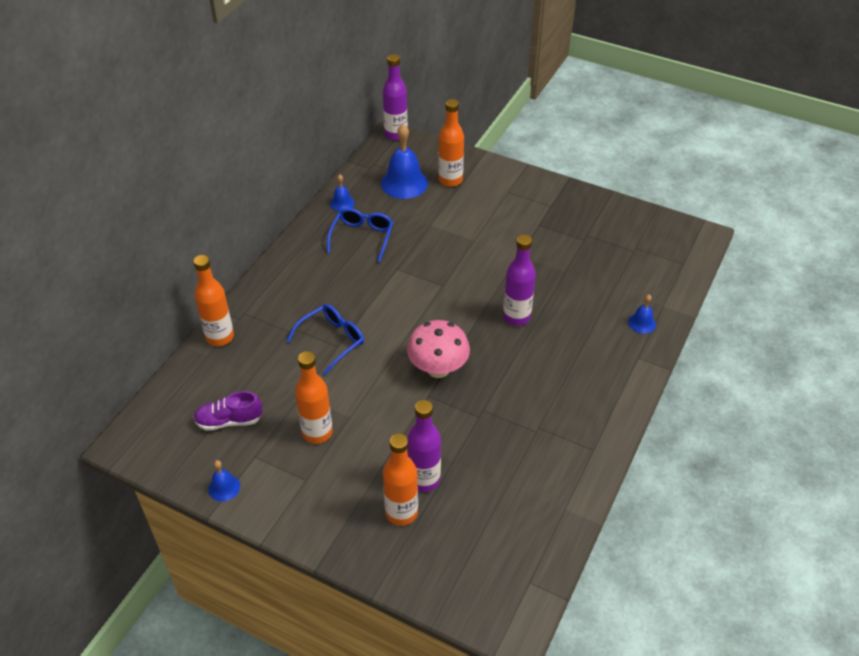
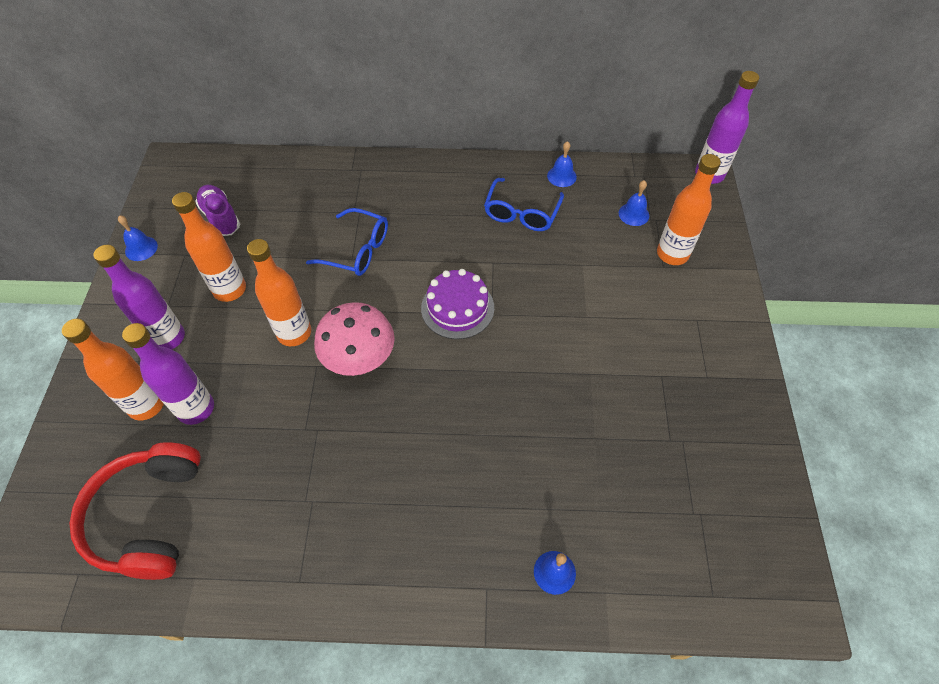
camera: 65 degrees right, 10 degrees up
(220, 337) = (321, 166): orange bottle -> orange bottle (294, 333)
(362, 237) = (521, 213): blue glasses -> blue glasses turned 120 degrees clockwise
(404, 183) = (633, 214): blue bell -> blue bell, size x0.51
(425, 301) = (457, 308): none -> purple cake
(503, 528) = (149, 516): none -> red headphones
(516, 317) = (482, 410): purple bottle -> purple bottle (168, 338)

